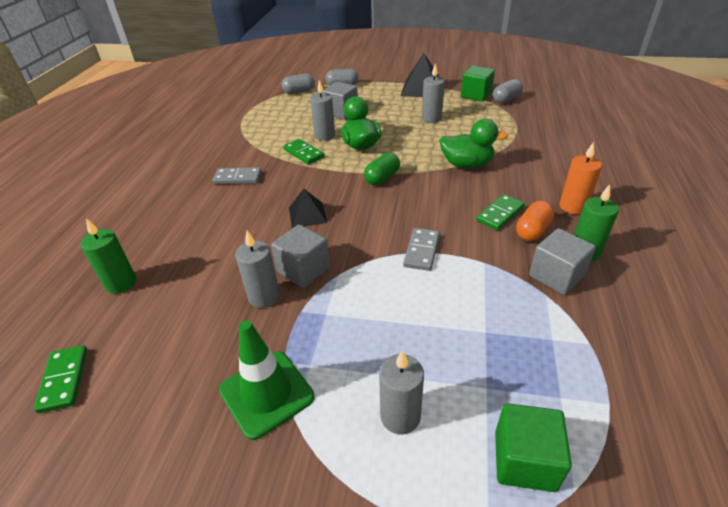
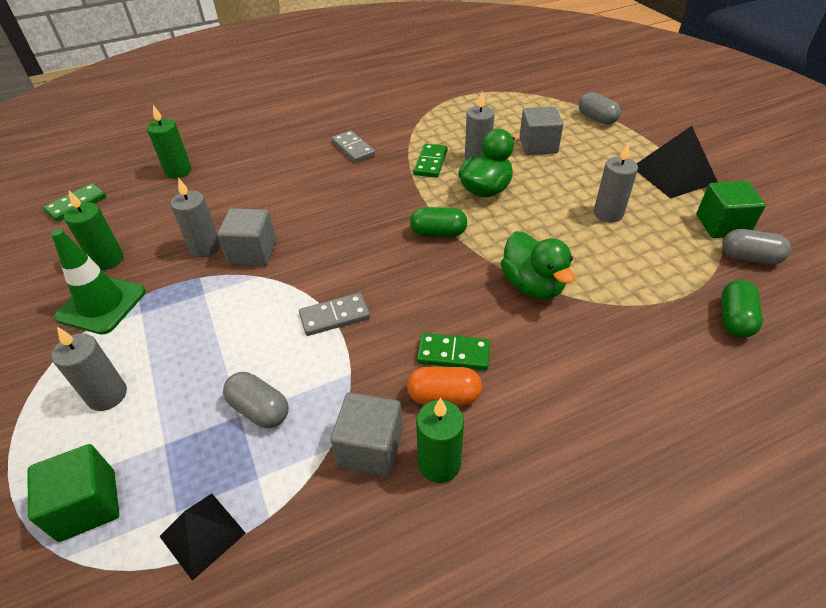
camera: 55 degrees right, 5 degrees up
(200, 373) = (108, 260): none -> green candle
(299, 92) = (545, 100): grey capsule -> grey capsule (259, 409)
(307, 215) = (332, 215): black pyramid -> black pyramid (202, 535)
(544, 122) = (734, 319): none -> green capsule
(572, 207) = (532, 421): orange candle -> none

